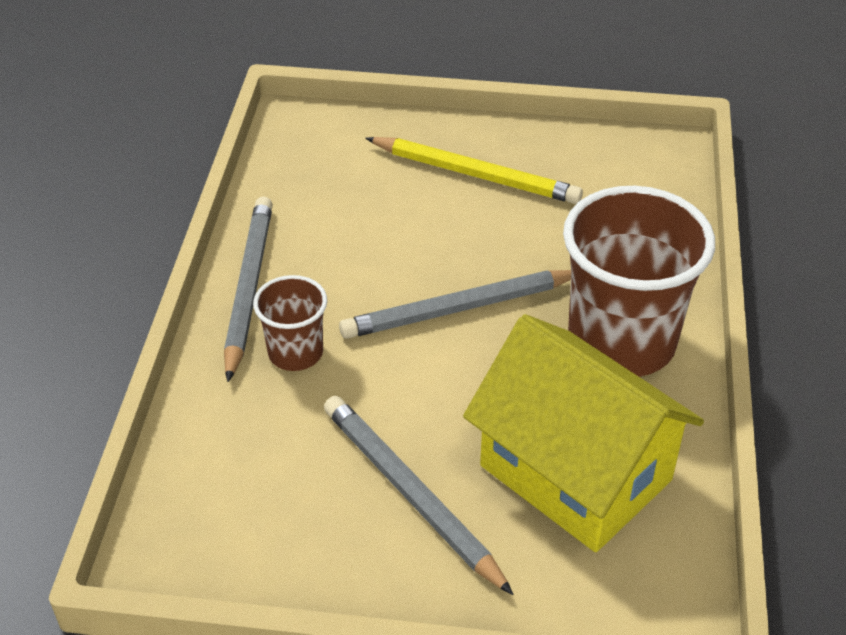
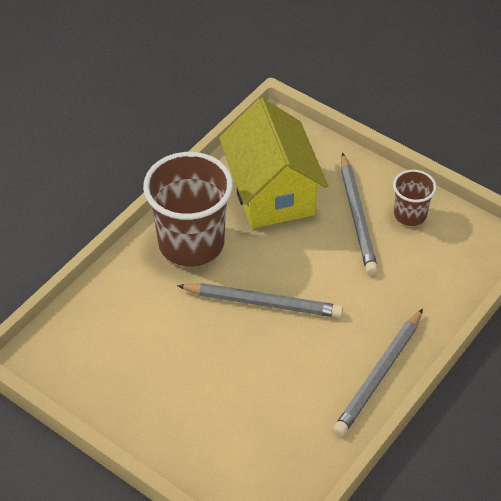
camera: 150 degrees left, 5 degrees up
(295, 353) = (373, 317): brown cup -> brown cup (410, 215)
(476, 174) = (177, 397): yellow pencil -> none

